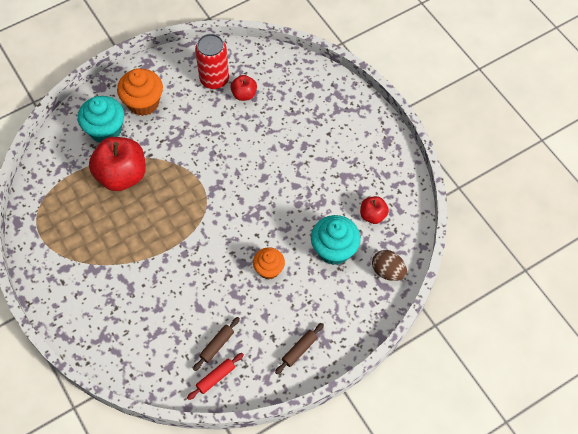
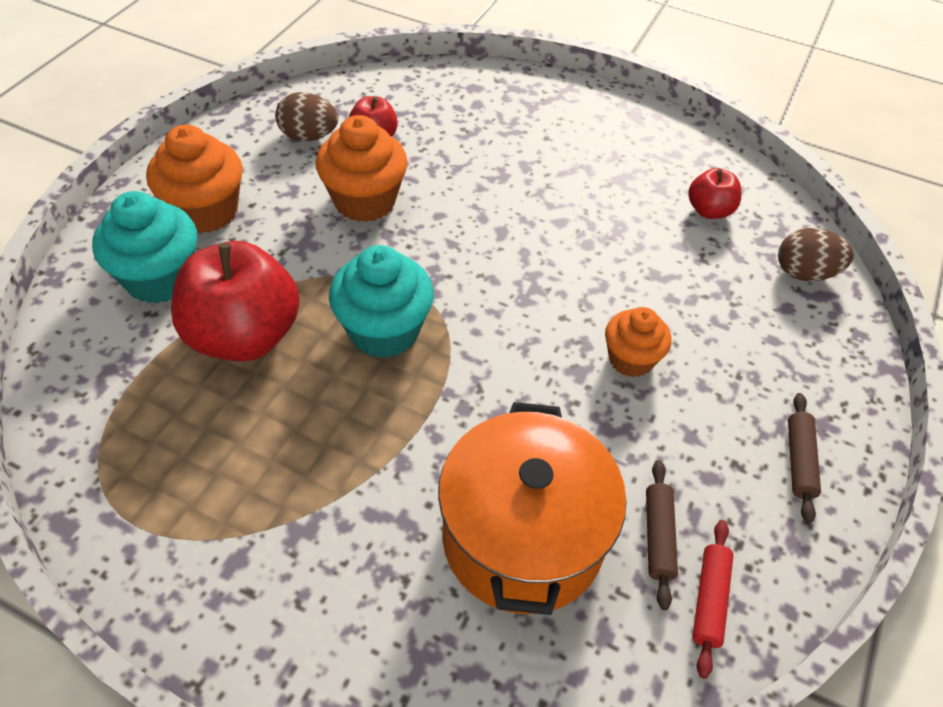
camera: 35 degrees left, 10 degrees down
(167, 317) = (522, 537): none -> orange pot
(214, 79) = (309, 136): red can -> brown egg
(214, 130) = (365, 201): none -> orange cupcake
(334, 250) = (701, 281): turquoise cupcake -> turquoise cupcake (384, 331)

